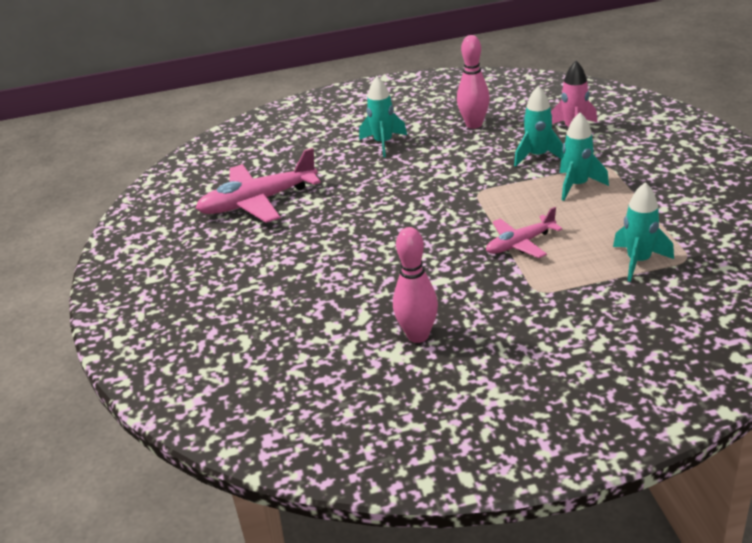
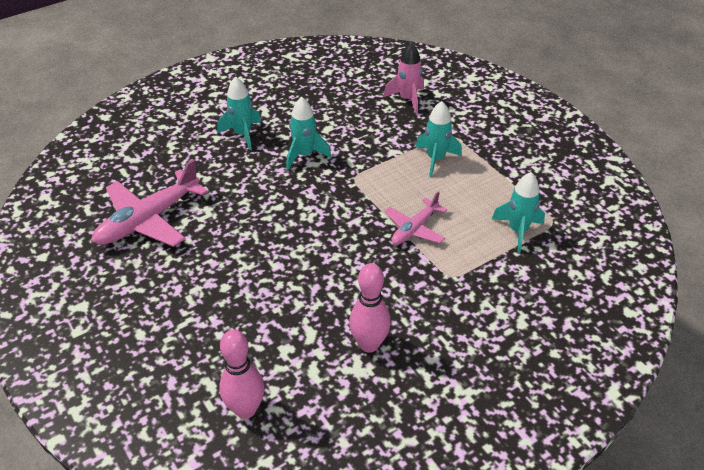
camera: 25 degrees left, 10 degrees up
(474, 125) = (318, 103): pink bowling pin -> pink bowling pin (245, 409)
(537, 156) = (389, 132): turquoise rocket -> turquoise rocket (304, 155)

